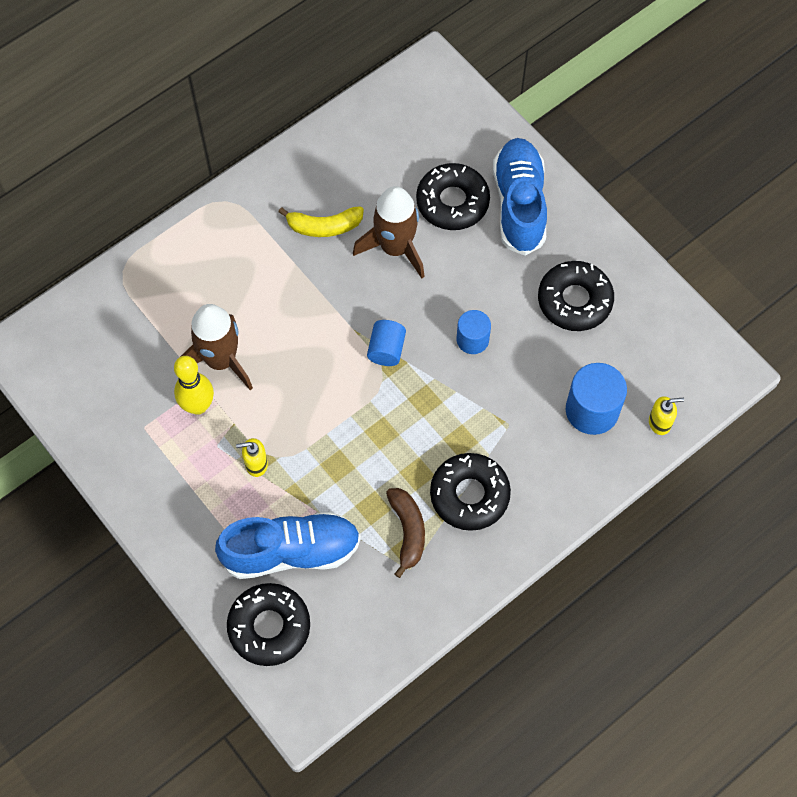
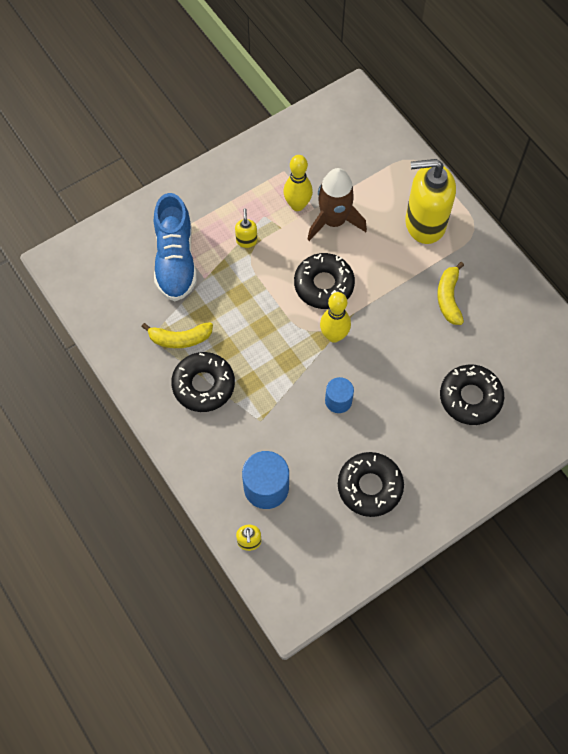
camera: 95 degrees right, 0 degrees up
(219, 255) = (424, 223): none -> yellow soap dispenser
(269, 627) = (121, 243): black donut -> black donut (324, 285)
(386, 350) = (334, 335): blue cylinder -> yellow bowling pin
(395, 248) = (427, 349): brown rocket -> none
(408, 531) = (180, 339): brown banana -> yellow banana
(519, 204) = (467, 452): blue shoe -> none

